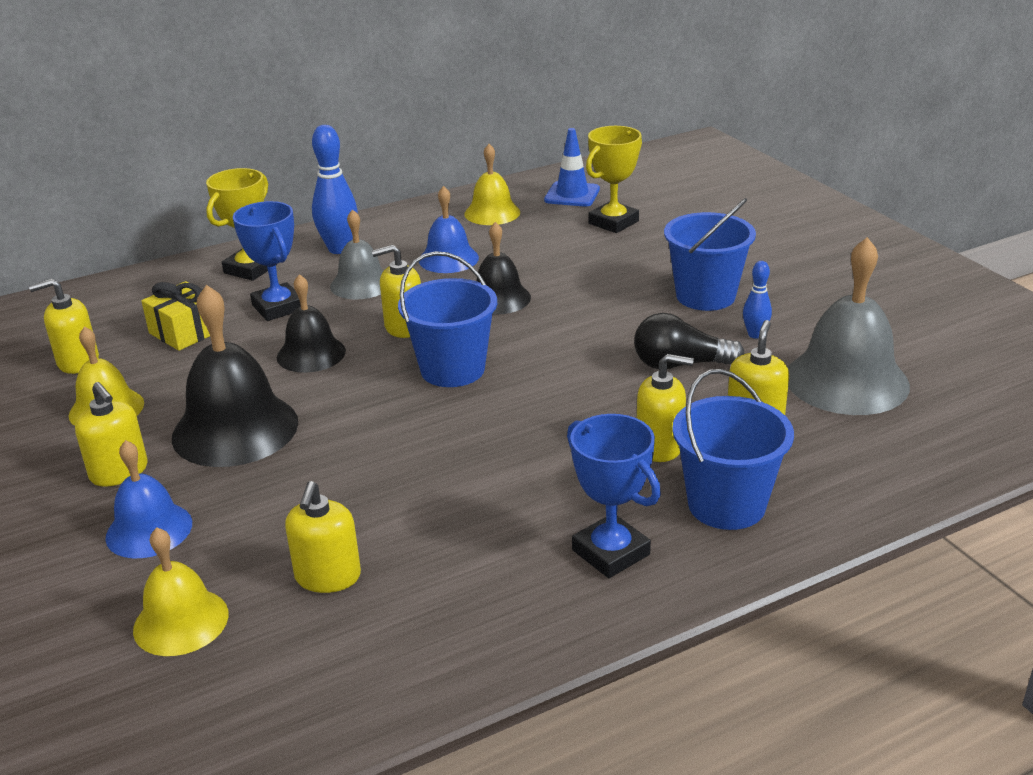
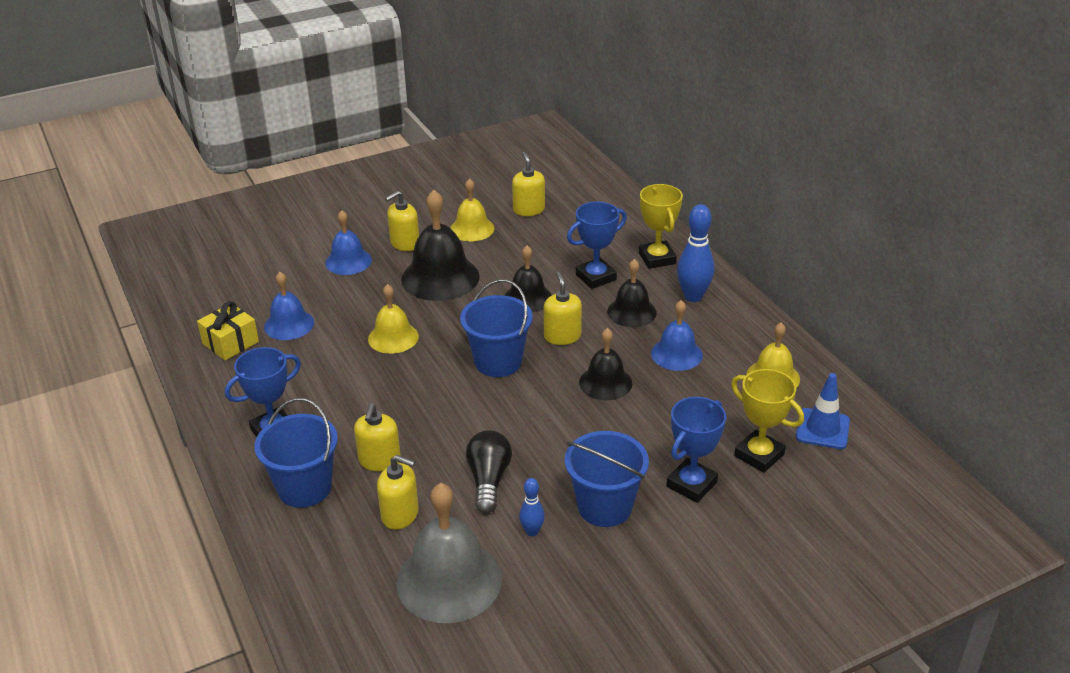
camera: 90 degrees right, 5 degrees up
(181, 621) = (270, 282): yellow bell -> yellow bell (393, 337)
(185, 332) = (563, 243): yellow gift -> yellow gift (230, 343)
(250, 269) = (657, 258): yellow trophy -> yellow trophy turned 45 degrees clockwise
(328, 576) = (289, 324): yellow soap dispenser -> blue bell
(361, 284) = (631, 312): grey bell -> black bell
(662, 253) = (691, 484): none -> blue trophy

